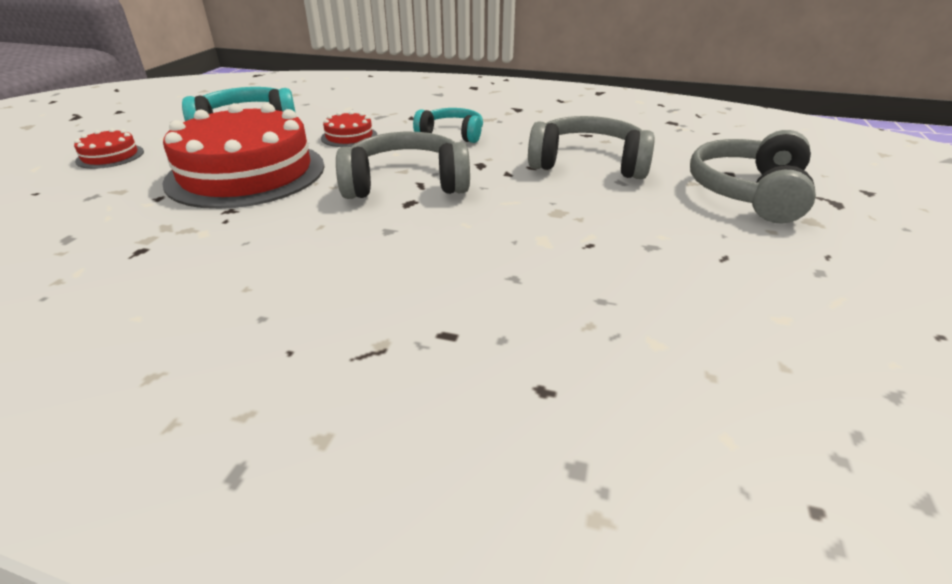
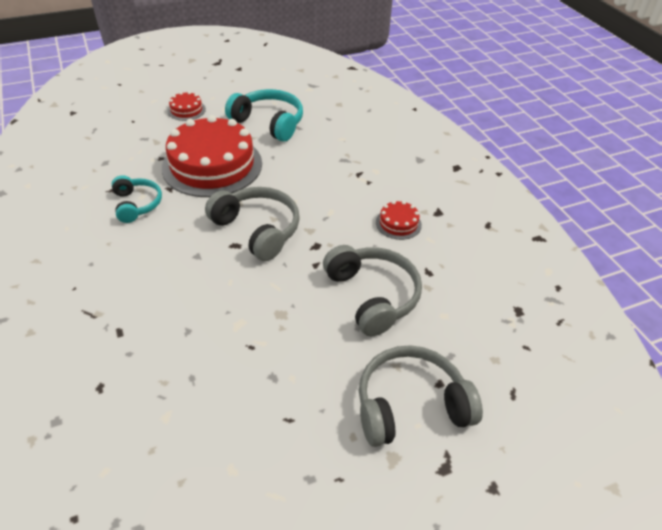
camera: 50 degrees right, 10 degrees up
(349, 136) = (298, 168): red cake -> red cake (398, 223)
(452, 134) = (351, 207): turquoise headphones -> turquoise headphones (137, 204)

